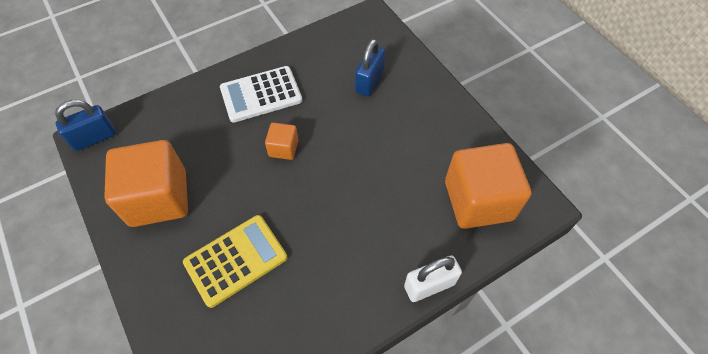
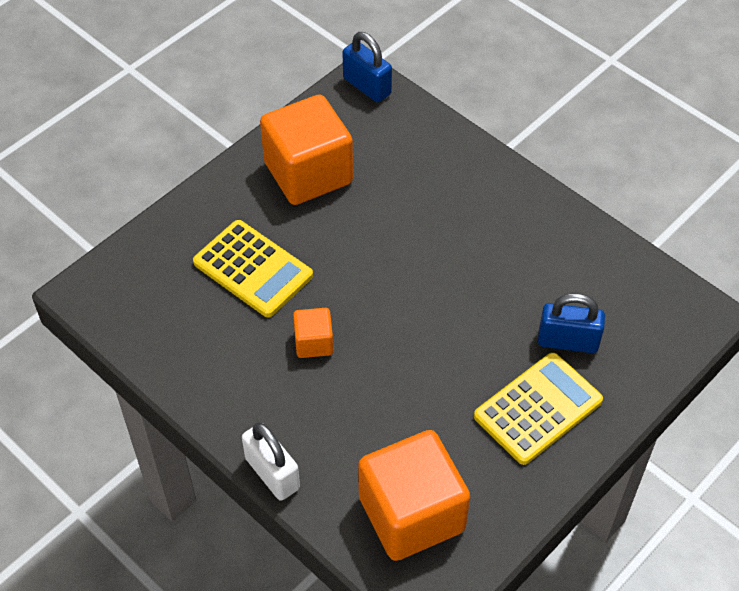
camera: 75 degrees right, 5 degrees down
(261, 94) = (493, 223): white calculator -> none
(283, 148) = (417, 271): orange cube -> orange cube (314, 342)
(414, 110) = (538, 408): none -> yellow calculator

